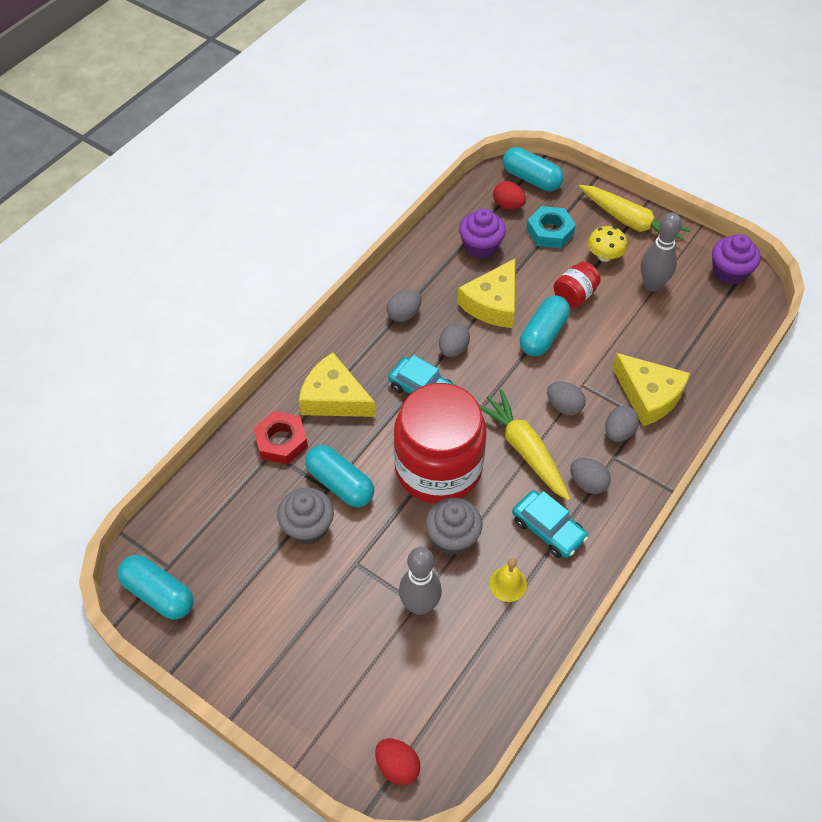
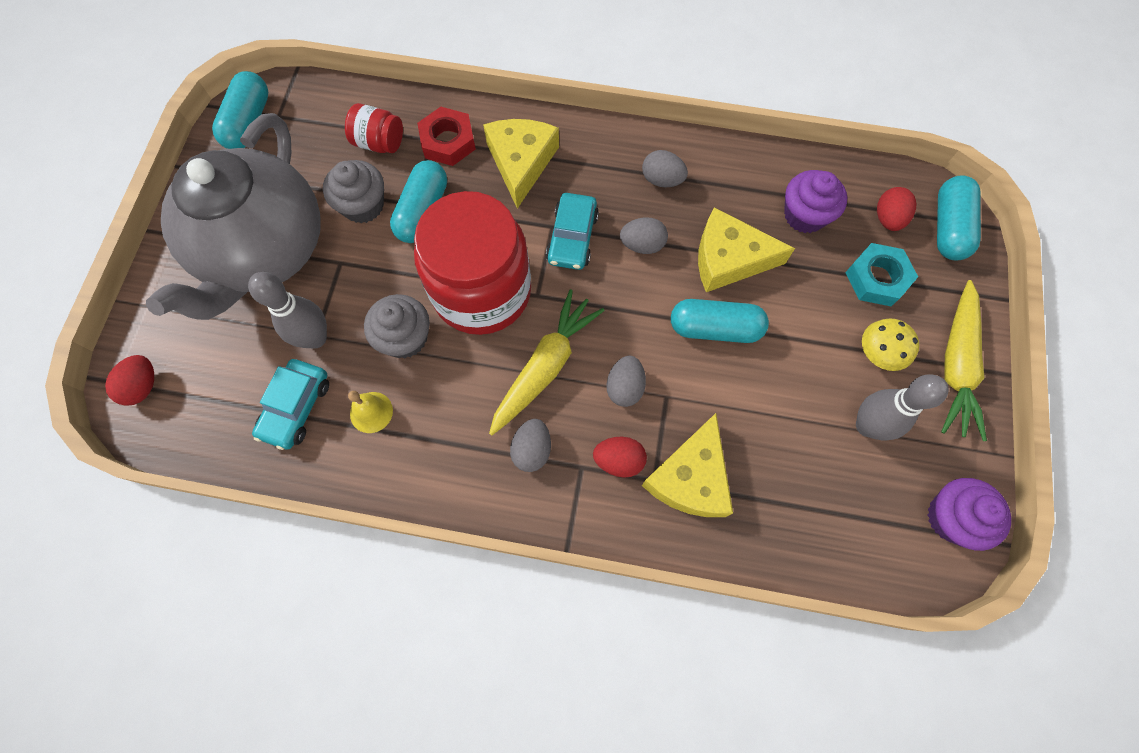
camera: 65 degrees right, 15 degrees up
(311, 620) = (265, 251): none -> grey teapot
(548, 529) = (454, 428): turquoise car -> turquoise car (296, 407)
(574, 295) = (794, 341): red jar -> red jar (379, 142)
(618, 432) = (618, 460): grey egg -> red egg

